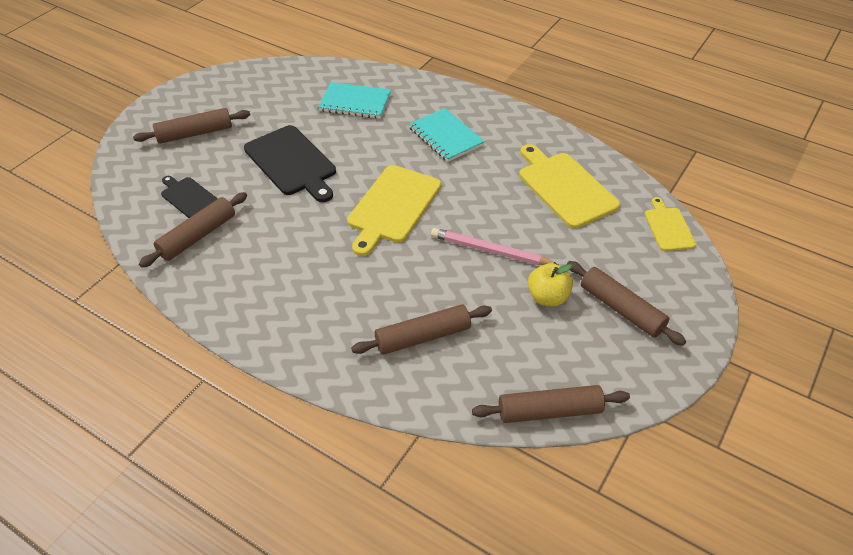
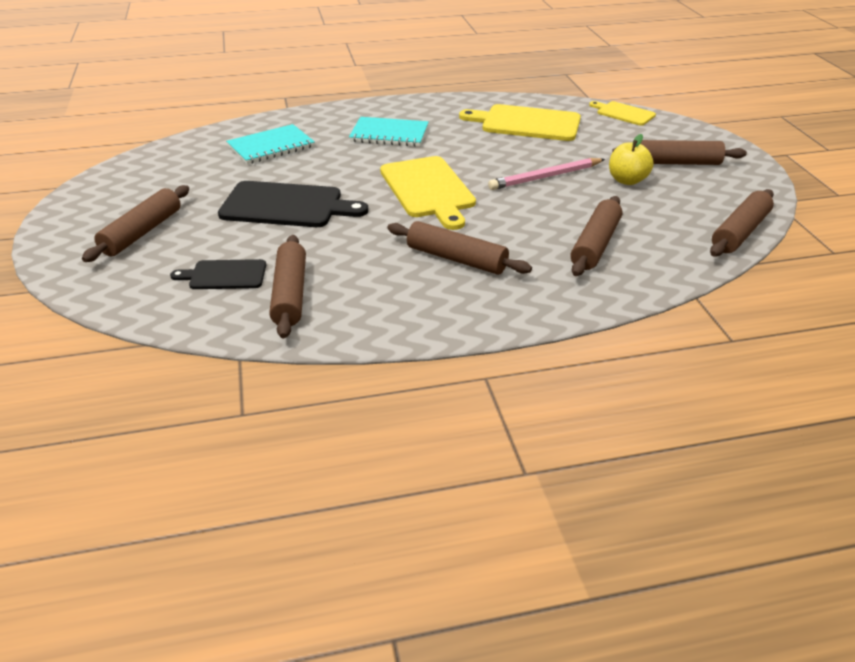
camera: 45 degrees left, 10 degrees down
(319, 279) = (456, 259): none -> brown rolling pin

